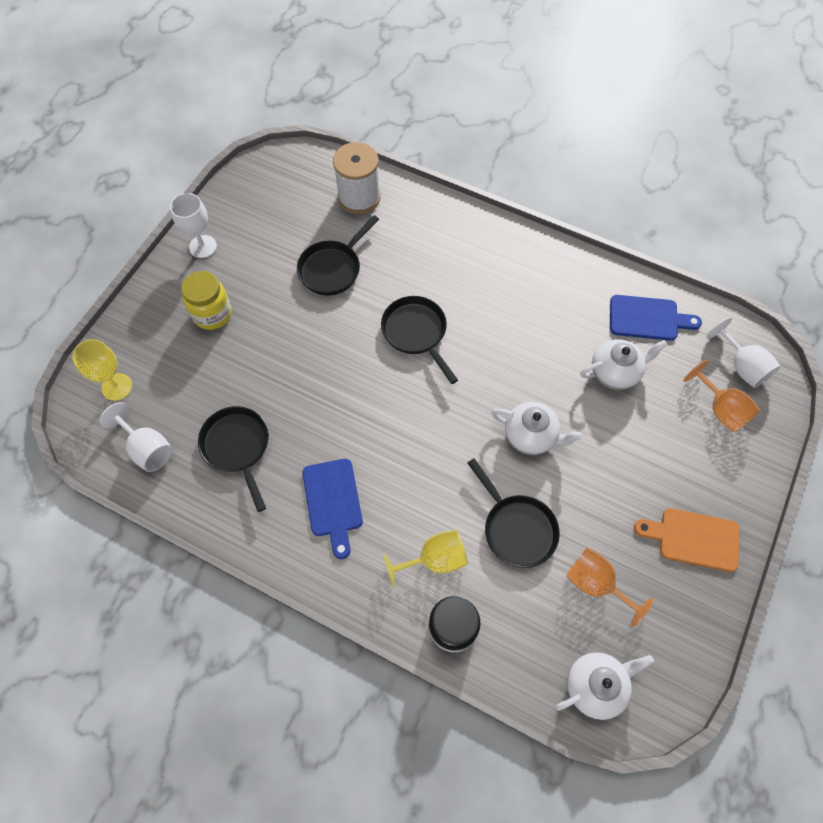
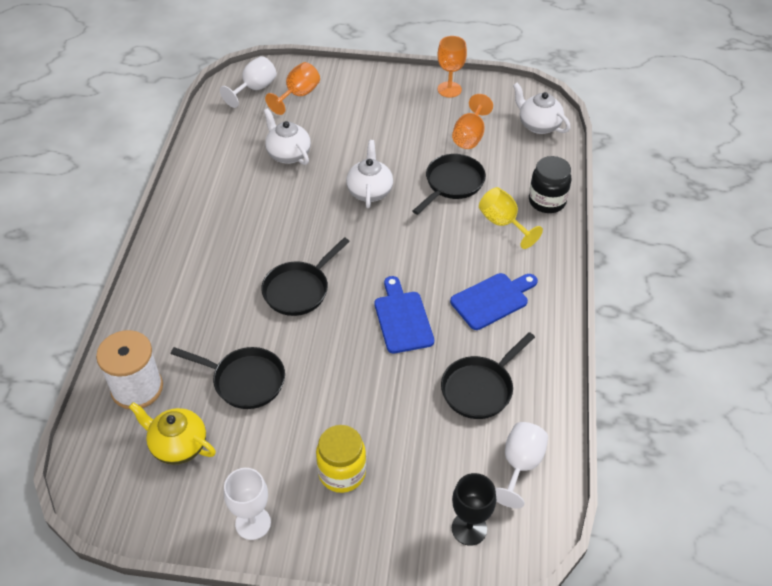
camera: 110 degrees left, 15 degrees down
(117, 387) = (469, 528): yellow goblet -> black goblet
(292, 214) = (178, 445): none -> yellow teapot
(647, 318) = (227, 144): blue cutting board -> blue cutting board (402, 319)
(693, 539) = (410, 96): orange cutting board -> none
(697, 595) = (449, 89): none -> orange goblet

